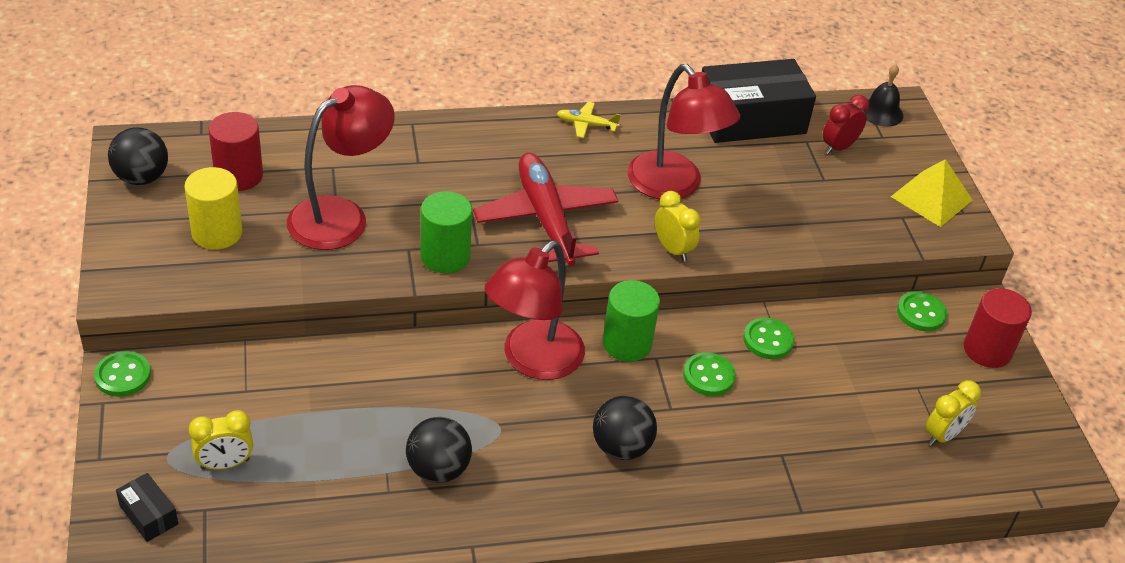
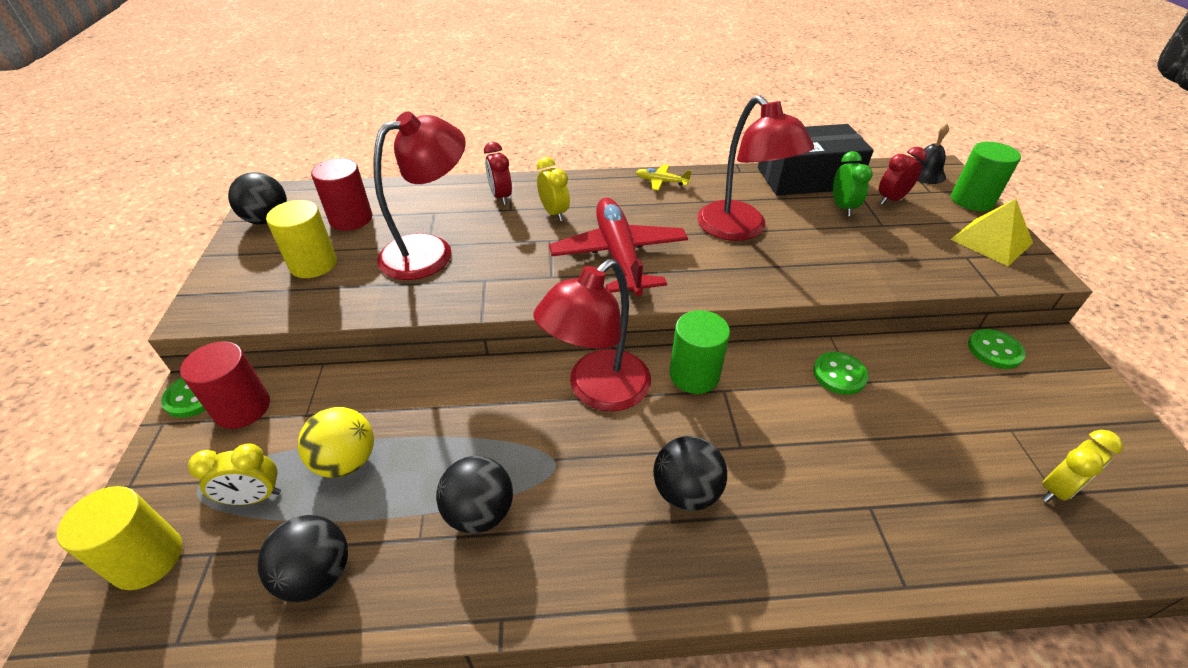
camera: 10 degrees right, 0 degrees up
(148, 515) = (147, 558): black box -> yellow cylinder
(302, 431) = (346, 461): none -> yellow ball
(306, 521) = (317, 574): none -> black ball
(404, 145) = (501, 197): none -> red clock
(445, 256) = (518, 287): green cylinder -> green cylinder (972, 200)
(672, 249) = (741, 283): yellow clock -> yellow clock (554, 213)
(708, 376) = (780, 411): green button -> none
(785, 158) = (842, 207): none -> green clock
(987, 350) = (1077, 390): red cylinder -> red cylinder (242, 408)

